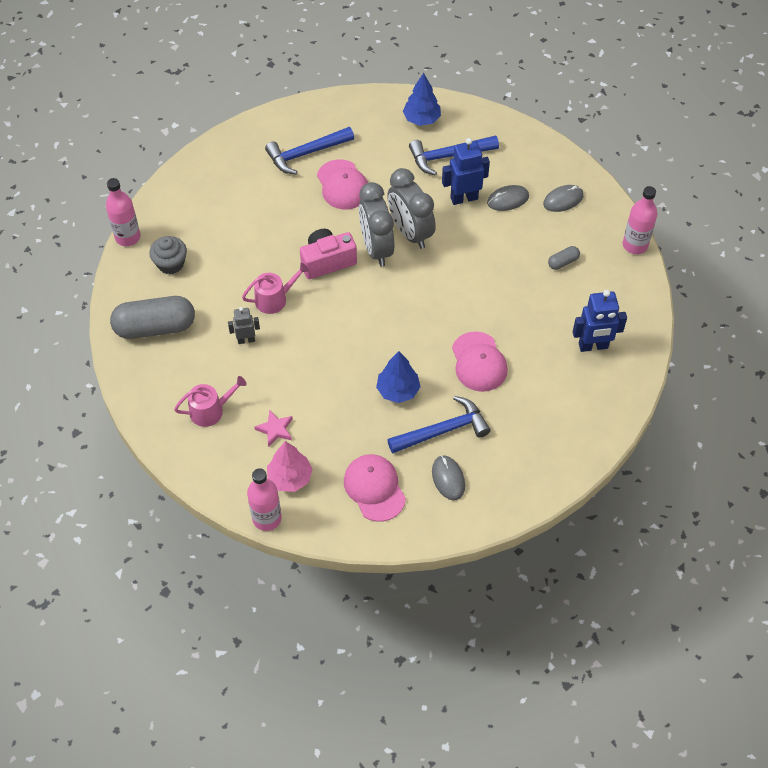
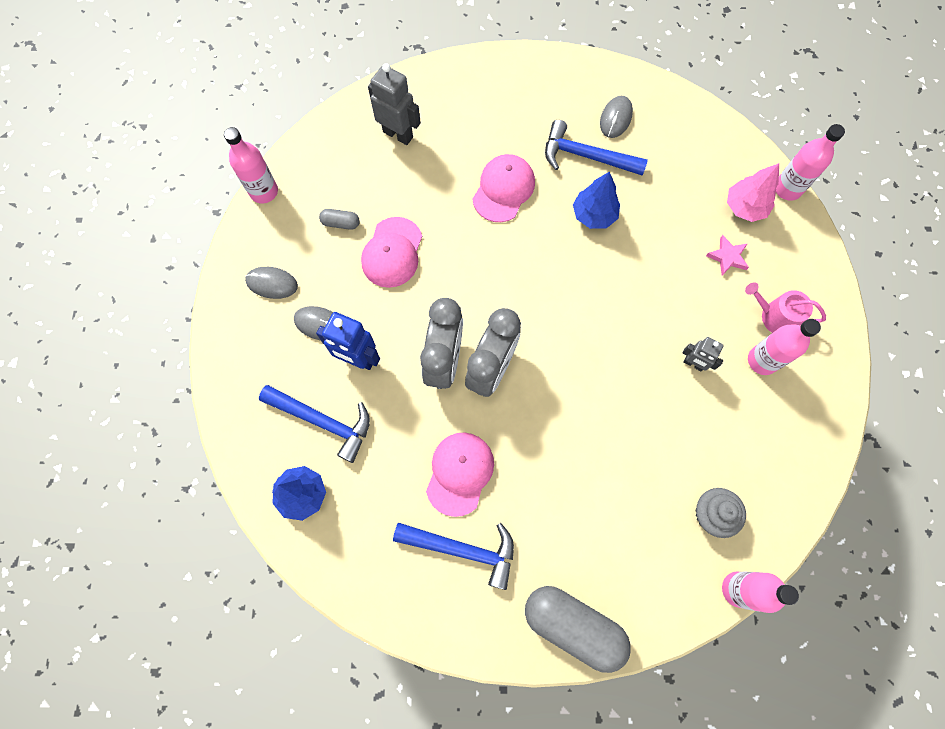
camera: 140 degrees left, 15 degrees up
(155, 327) = (774, 446): grey capsule -> grey capsule (573, 626)
(199, 374) = (762, 360): none -> pink bottle
(274, 299) = (634, 388): pink watering can -> none
(327, 261) = (551, 391): pink camera -> none
(374, 488) = (681, 151): pink cap -> pink cap (392, 252)
(593, 346) = (398, 134): blue robot -> grey robot

